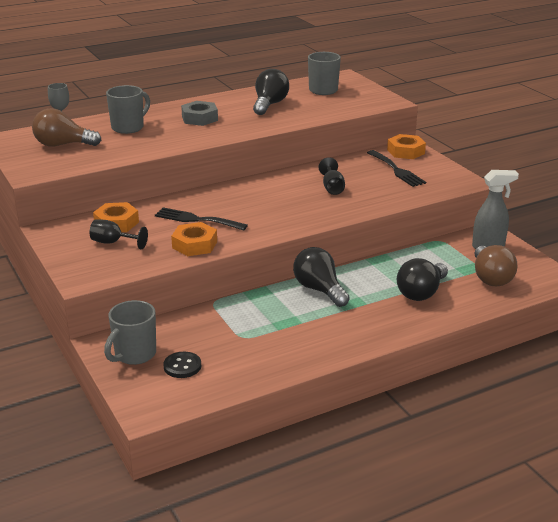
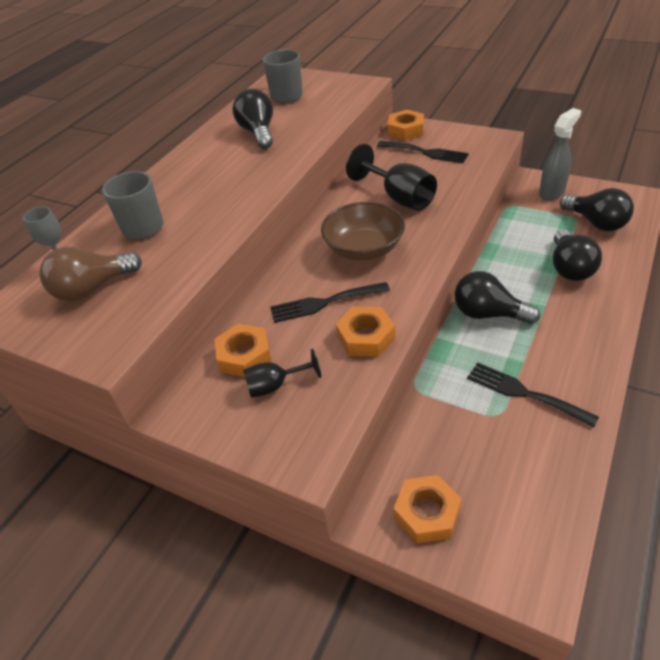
camera: 30 degrees left, 15 degrees up
(134, 355) = (427, 513): grey mug -> orange nut
(182, 366) = (492, 494): black button -> none
(199, 118) = (209, 179): grey nut -> none
(263, 204) = (364, 248): none -> brown bowl
(276, 336) = (524, 393): none -> black fork
(332, 188) = (399, 198): black goblet -> black goblet, size x1.69
(490, 278) = (596, 223): brown light bulb -> black light bulb

